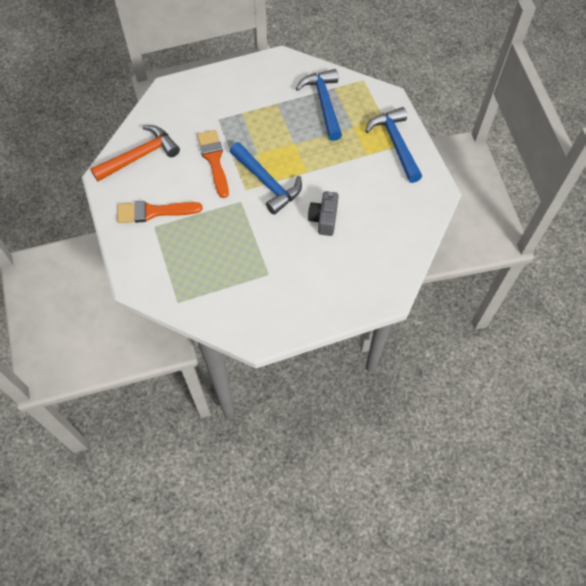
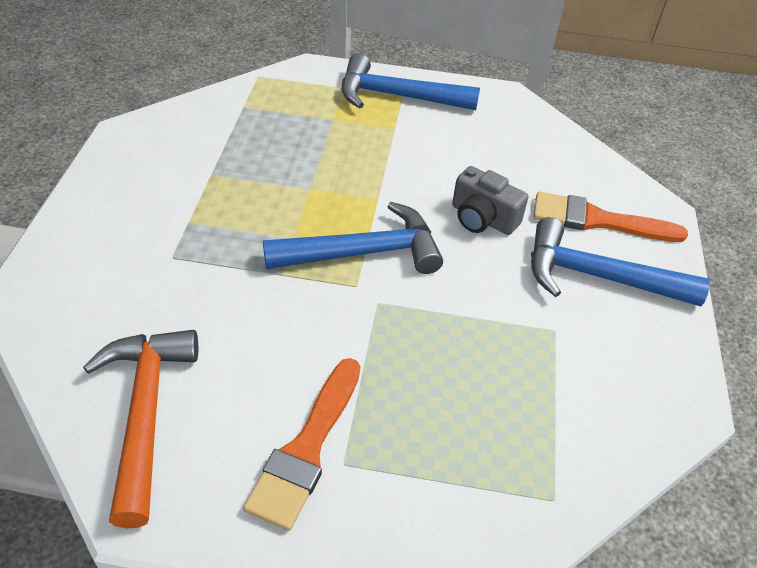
camera: 65 degrees left, 15 degrees down
(214, 160) = (258, 301): orange brush -> orange brush (598, 220)
(324, 103) = (262, 128): blue hammer -> blue hammer (598, 277)

